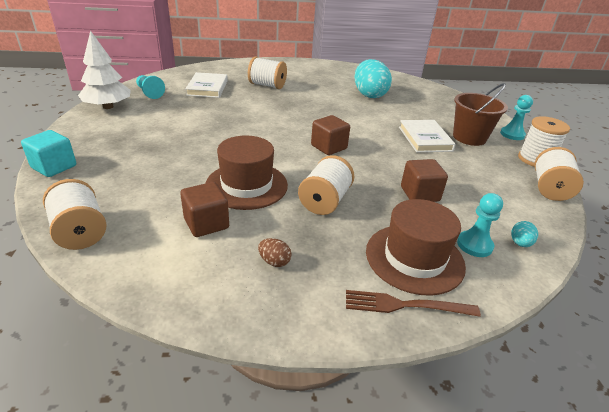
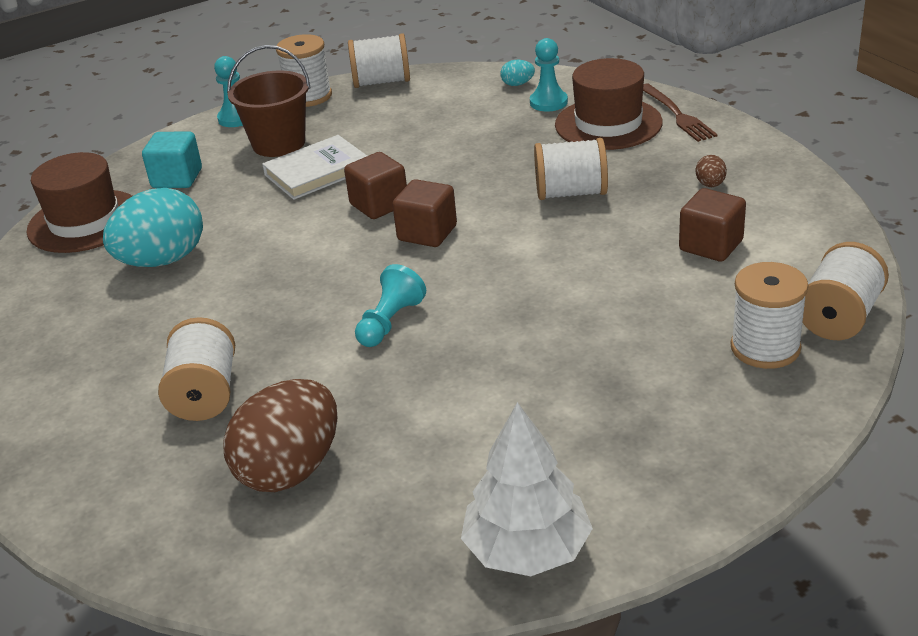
camera: 110 degrees left, 0 degrees up
(54, 167) = (776, 441): turquoise cube -> turquoise cube (177, 178)
(103, 195) = (765, 347): none -> white spool
(149, 93) = (397, 539): turquoise pawn -> turquoise pawn (390, 322)
(207, 88) = (290, 469): white book -> brown egg
(246, 185) = (604, 254): brown hat -> brown hat (85, 221)
(419, 194) = (483, 145): brown cube -> brown cube (379, 205)

